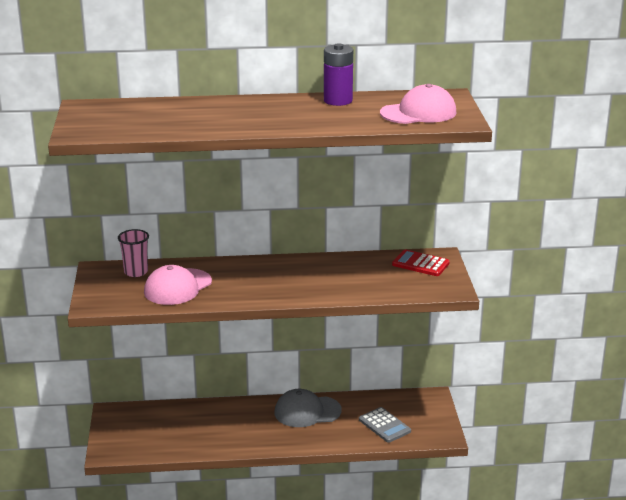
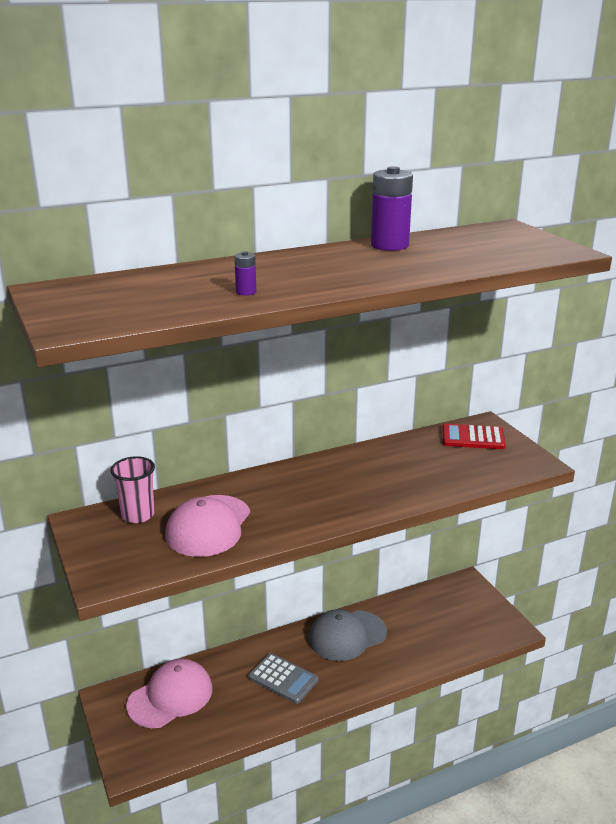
camera: 20 degrees left, 0 degrees up
(200, 124) = (246, 292): none -> purple battery
(384, 425) = (442, 632): grey calculator -> grey calculator (283, 679)
(418, 113) = (502, 247): pink cap -> pink cap (170, 696)

